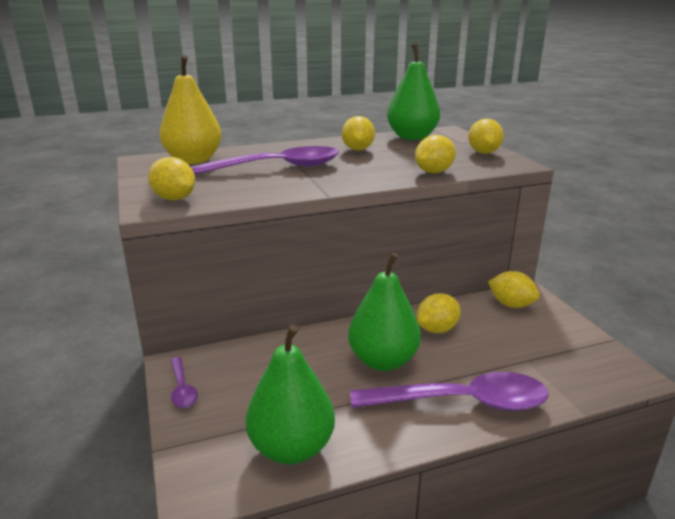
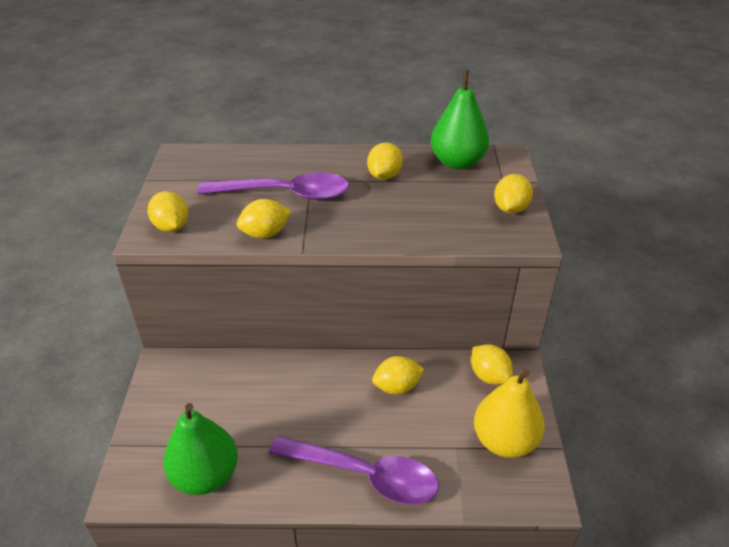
camera: 20 degrees right, 15 degrees up
(182, 389) = (155, 391): purple spoon -> none
(193, 160) = (221, 165): yellow pear -> yellow pear (504, 441)
(383, 361) = (326, 409): green pear -> none
(434, 172) = (429, 234): yellow lemon -> yellow lemon (265, 234)

